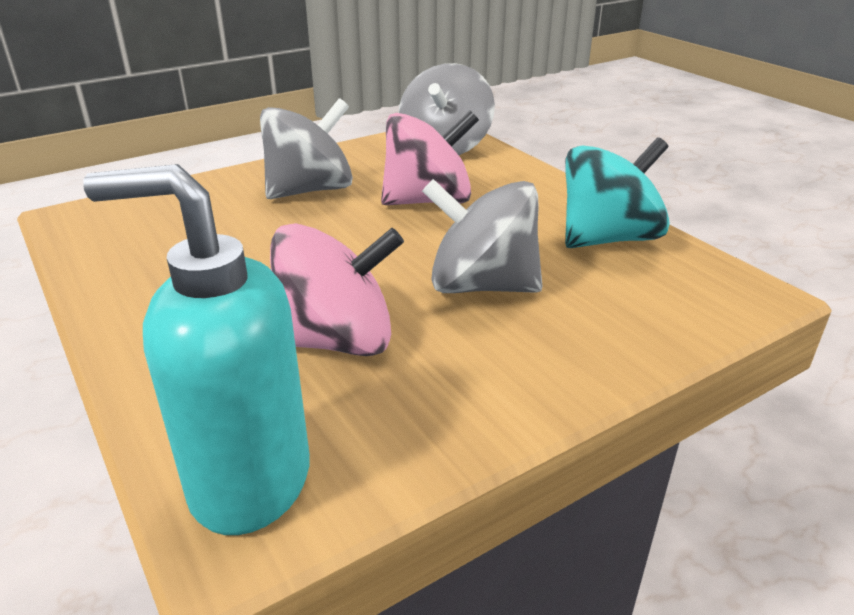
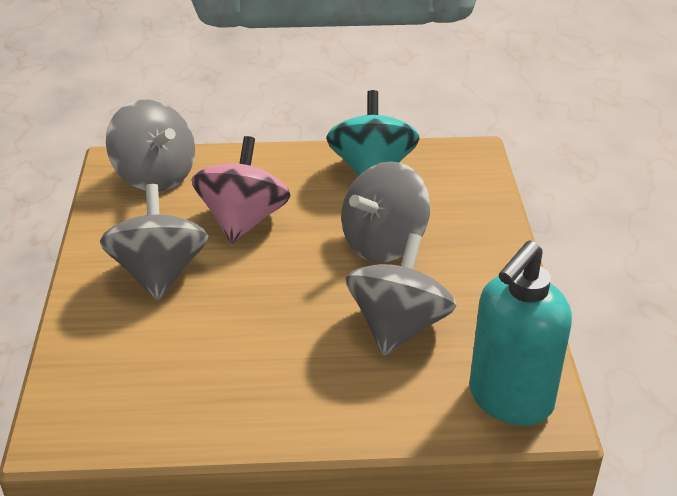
camera: 60 degrees left, 5 degrees up
(336, 341) = (398, 326): pink spinning top -> grey spinning top

